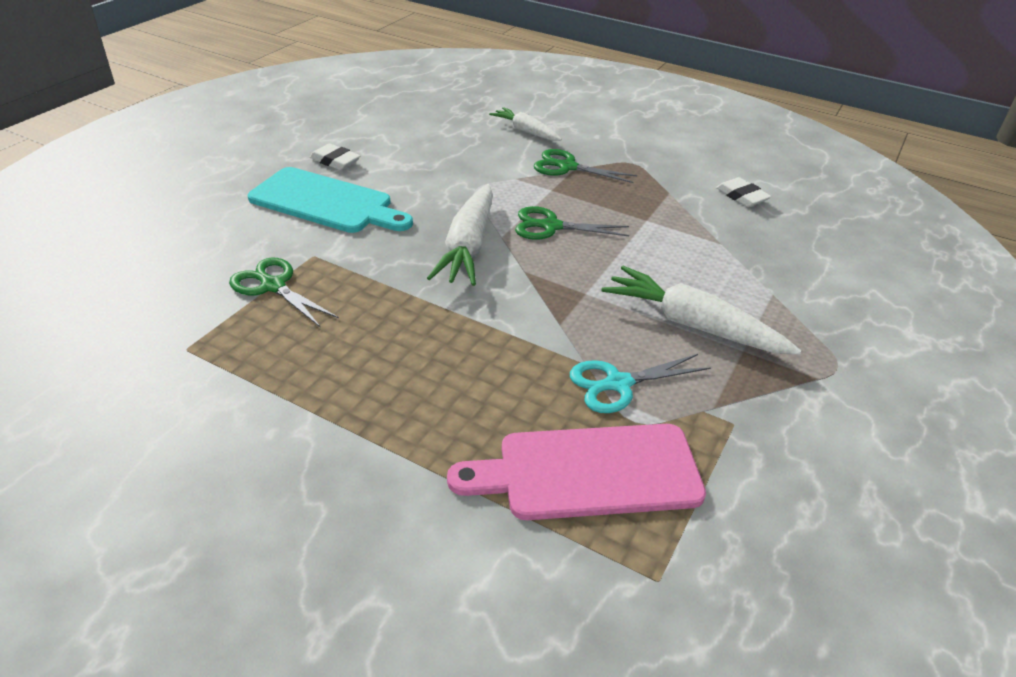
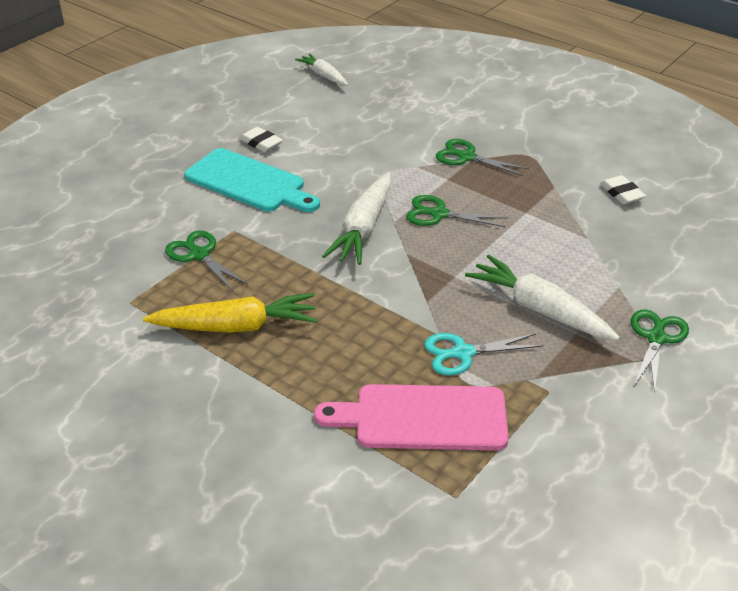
camera: 10 degrees right, 0 degrees up
(329, 370) = (236, 326): none -> yellow carrot
(525, 131) = (436, 119): white carrot -> white carrot (323, 75)
(834, 349) = (656, 338): none -> green scissors

